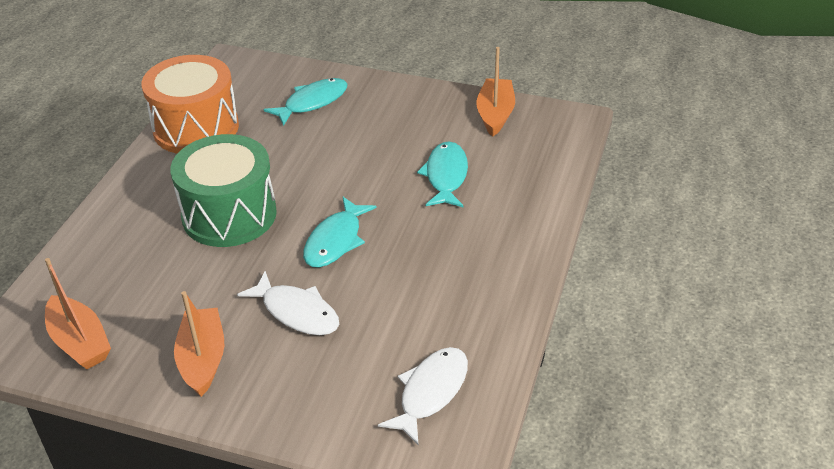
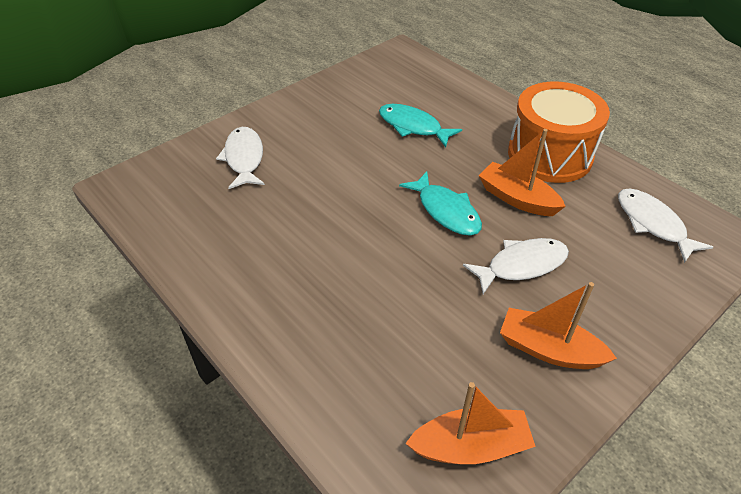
camera: 60 degrees left, 5 degrees up
(196, 128) = (199, 244): orange drum -> orange drum (550, 155)
(229, 214) = (357, 264): green drum -> none
(312, 102) = (244, 158): turquoise fish -> white fish
(495, 114) = (361, 78): orange boat -> orange boat (517, 198)

